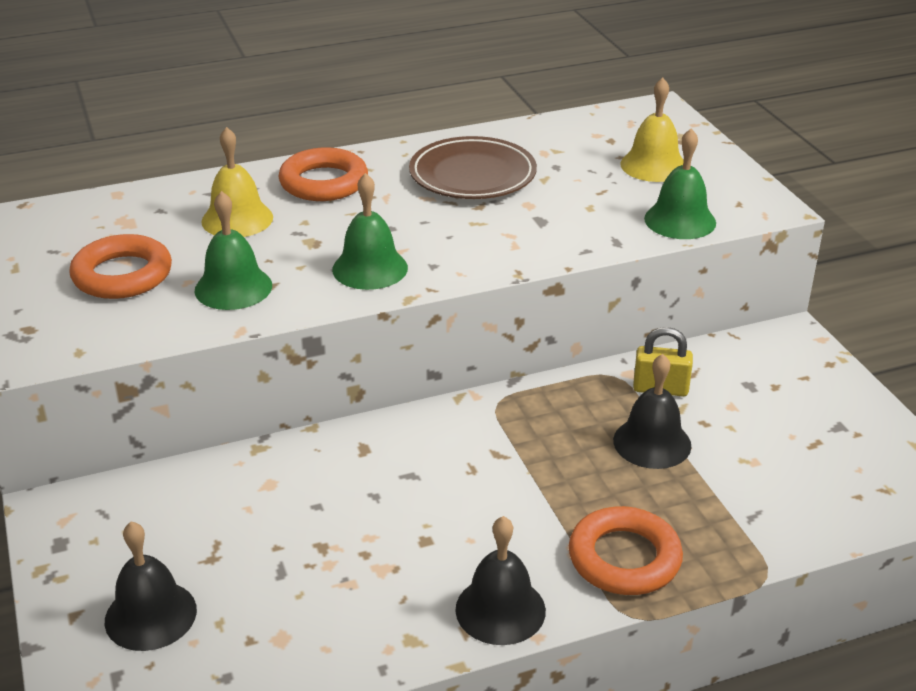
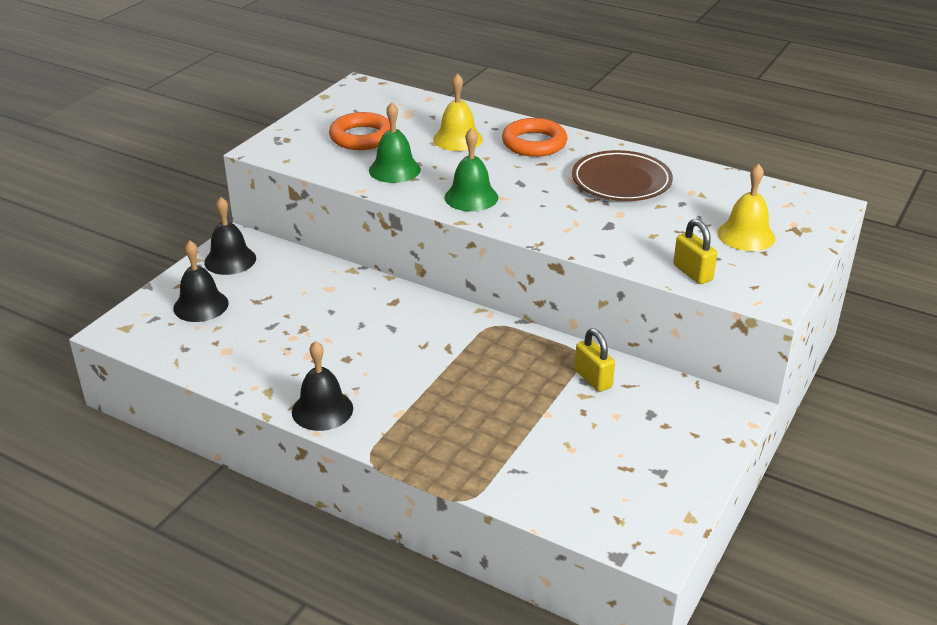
camera: 50 degrees right, 0 degrees up
(624, 558) = (415, 435): orange ring -> none
(652, 442) = (534, 399): black bell -> black bell (230, 260)
(680, 220) = (692, 273): green bell -> yellow padlock

